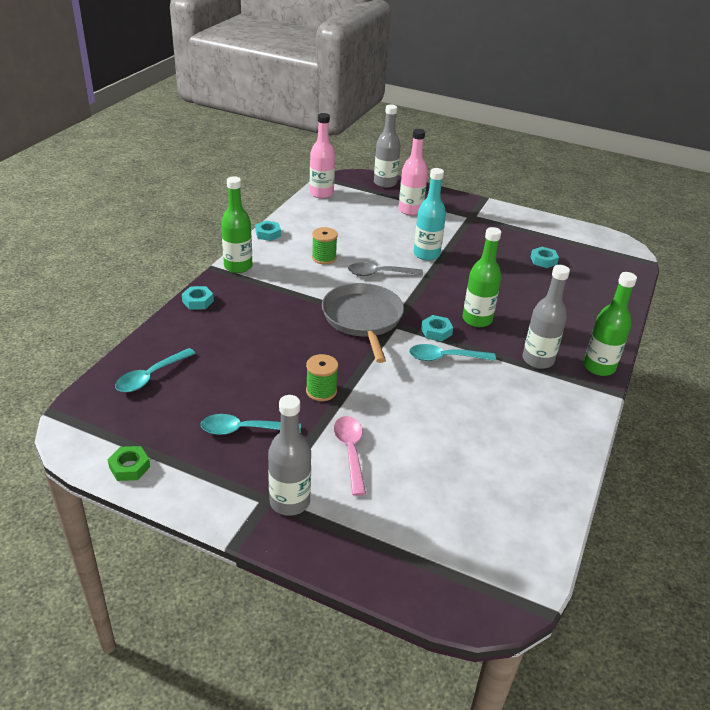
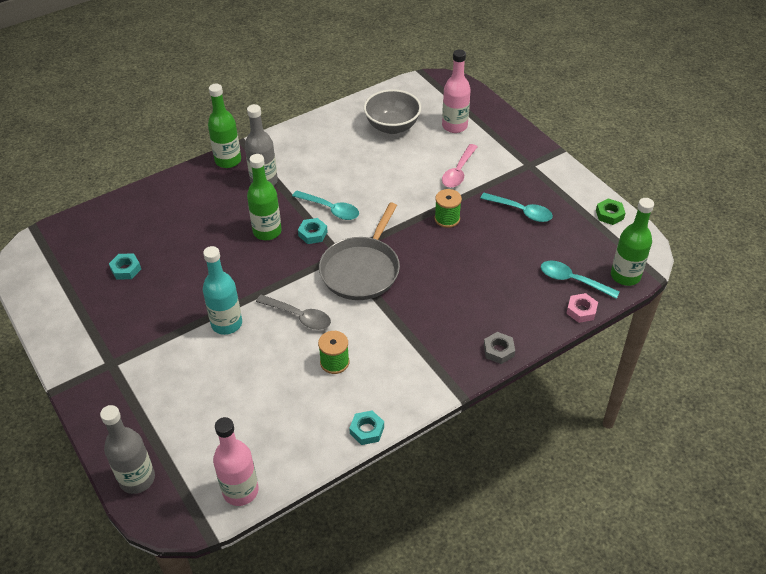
camera: 145 degrees left, 10 degrees up
(132, 353) = (581, 310): none -> pink nut
(151, 376) = (572, 280): turquoise spoon -> turquoise spoon turned 135 degrees counterclockwise
(198, 301) = (498, 350): turquoise nut -> grey nut
(238, 266) = (433, 386): green bottle -> green bottle (625, 276)
(289, 502) = (516, 159): grey bottle -> none
(410, 210) = (166, 404): pink bottle -> pink bottle (454, 126)
(485, 483) = (392, 126): none -> grey bowl

